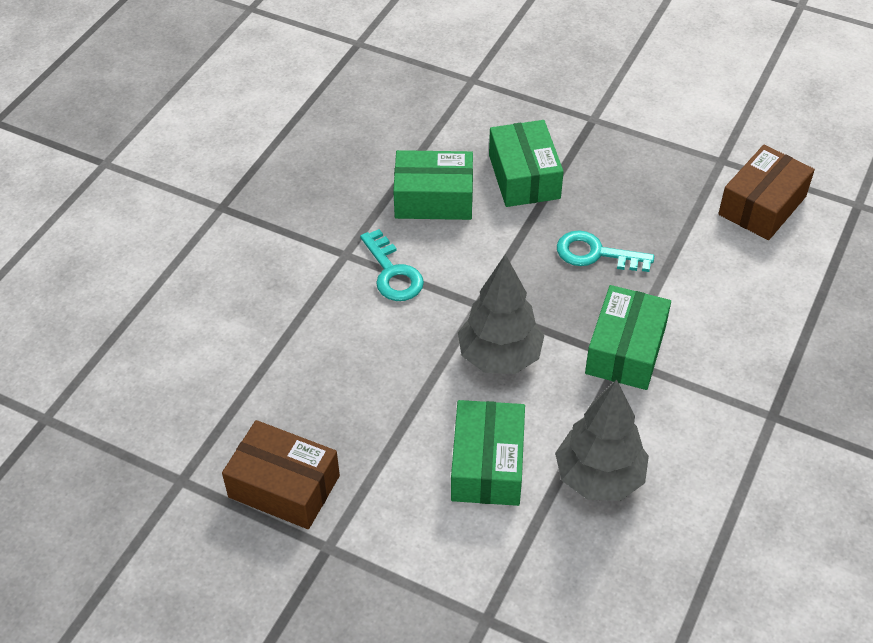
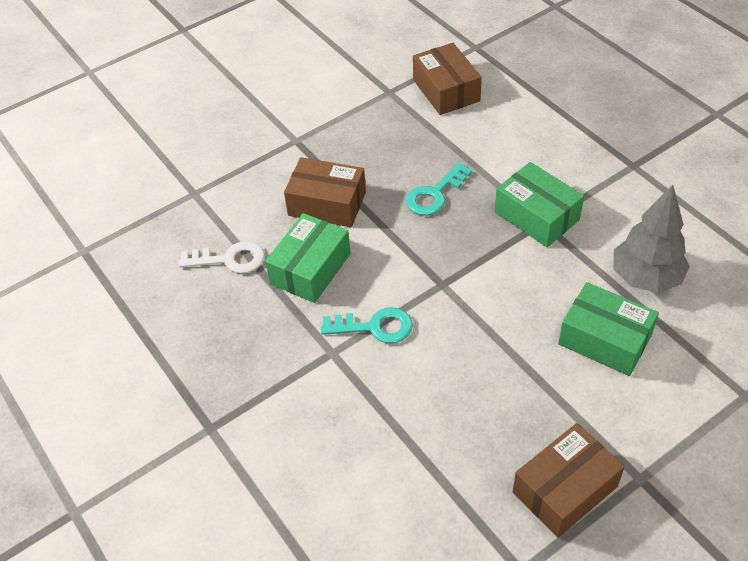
camera: 60 degrees left, 0 degrees up
(409, 139) = (230, 259): none -> white key
(500, 357) = (503, 291): grey tree -> none
(524, 177) = (327, 204): green box -> brown box

